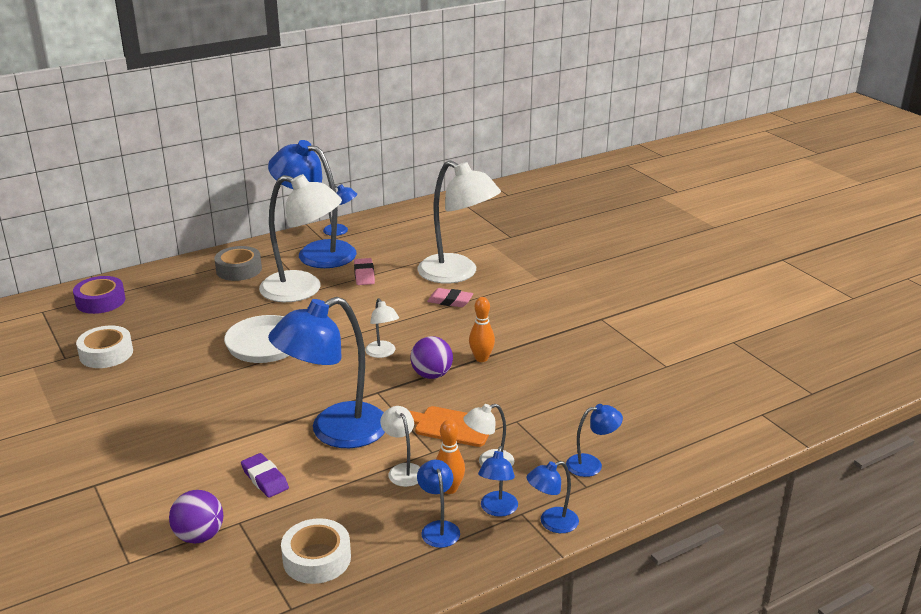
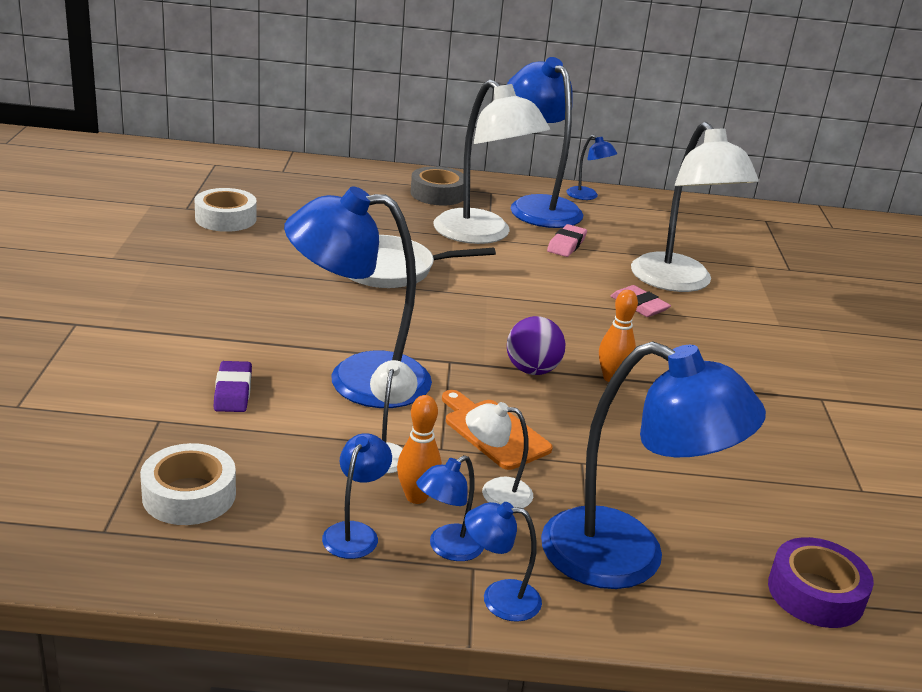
camera: 30 degrees right, 0 degrees up
(100, 301) = (275, 174): purple tape -> purple tape (815, 593)
(199, 536) = (107, 414): purple ball -> none
(382, 353) = (500, 326): white lamp -> none
(591, 464) = (627, 557): blue lamp -> blue lamp, size x2.22

